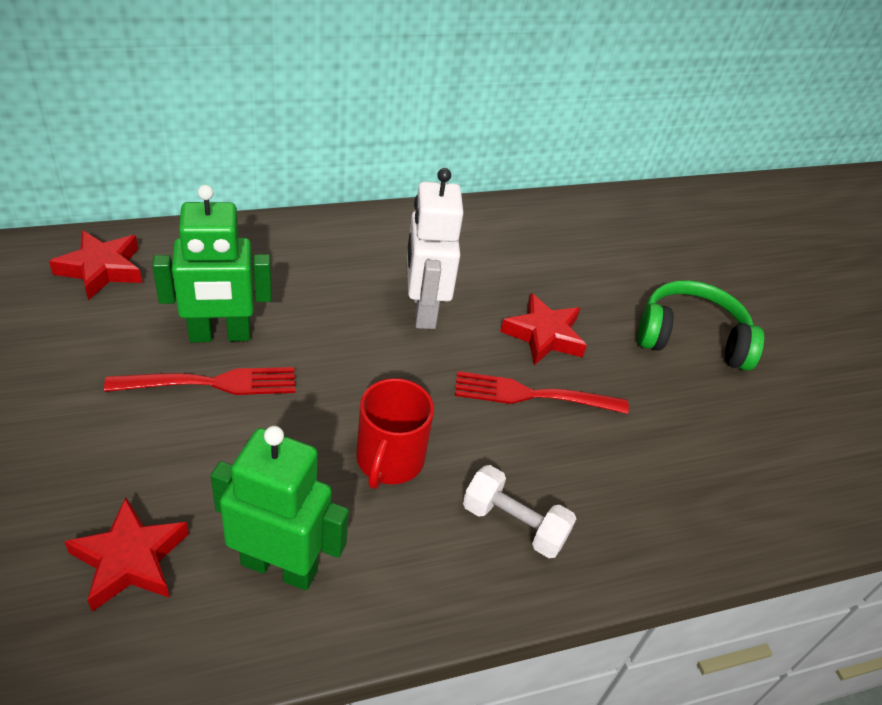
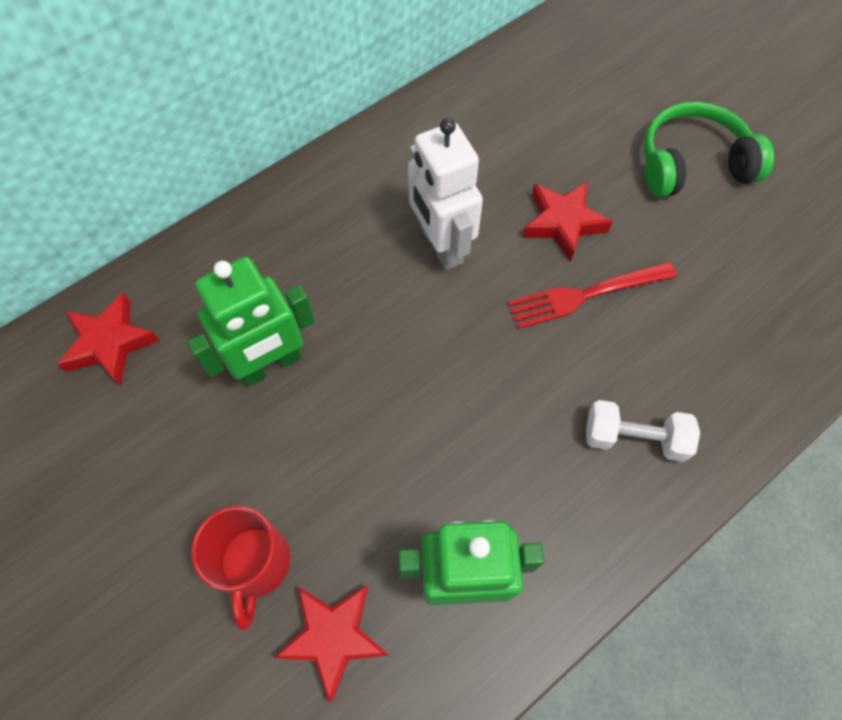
camera: 15 degrees left, 20 degrees up
(210, 383) = (293, 422): red fork -> none
(389, 460) = (497, 426): red mug -> red mug (254, 564)

